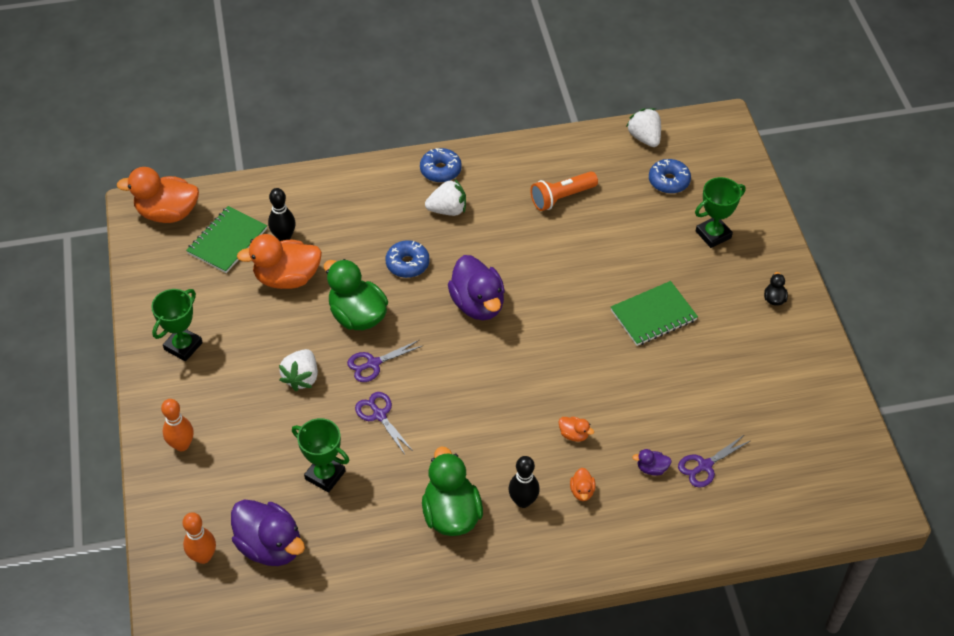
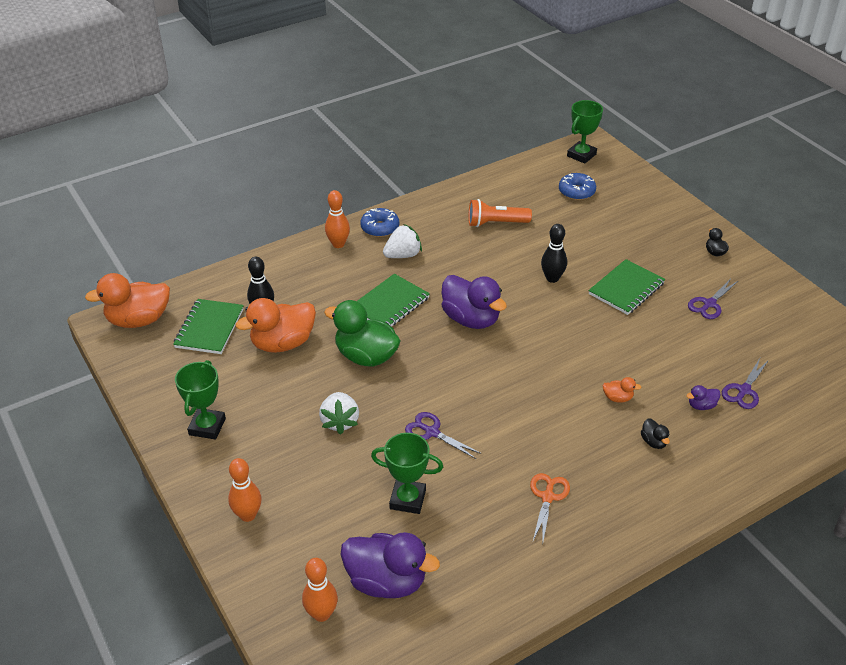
camera: 20 degrees left, 10 degrees down
(373, 363) = (402, 391): purple scissors -> purple scissors (709, 304)
(390, 178) = (338, 244): none -> orange bowling pin
(407, 264) = (390, 304): blue donut -> green notebook
(451, 514) = (547, 497): green duck -> orange scissors
(523, 501) = (606, 466): black bowling pin -> black bowling pin (552, 278)
(562, 197) = (496, 223): orange flashlight -> orange flashlight turned 45 degrees clockwise
(582, 491) = (653, 442): orange duck -> black duck
(644, 138) = (538, 167): white strawberry -> none
(713, 234) = (636, 220): green trophy -> green trophy (581, 155)

